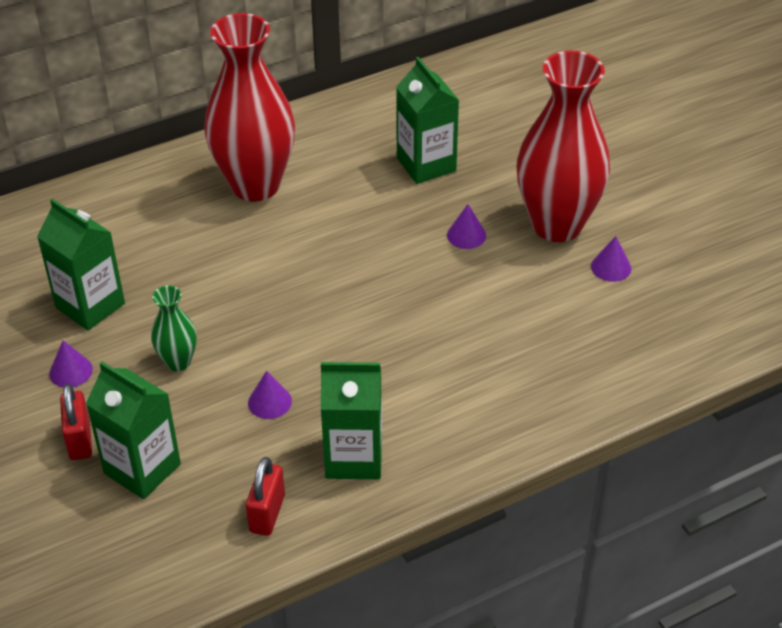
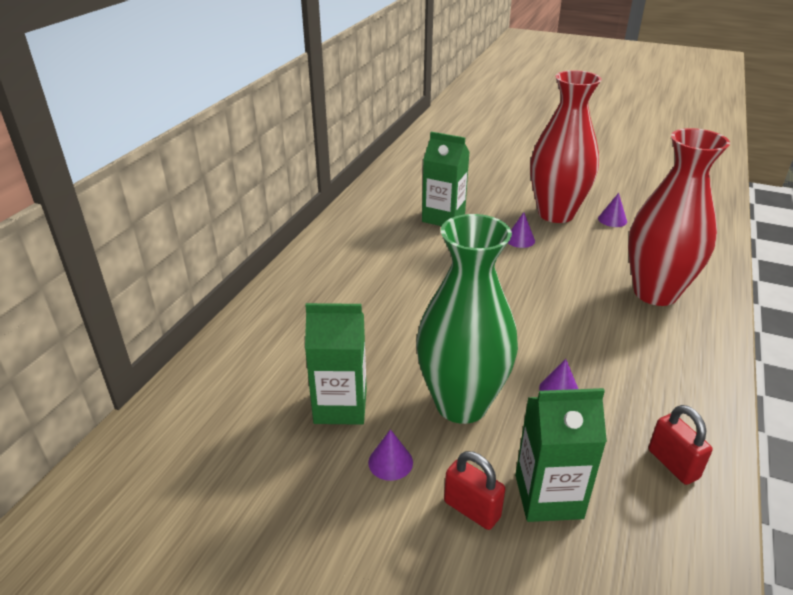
camera: 40 degrees left, 10 degrees down
(178, 362) = (461, 404): green vase -> green vase, size x2.21
(255, 185) = (355, 273): red vase -> red vase (655, 293)
(354, 457) = (659, 390): green carton -> none

